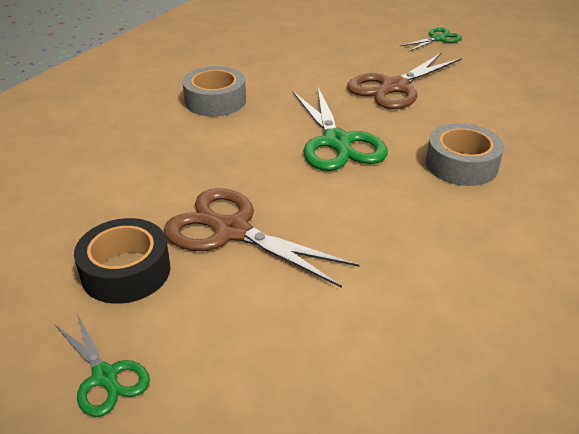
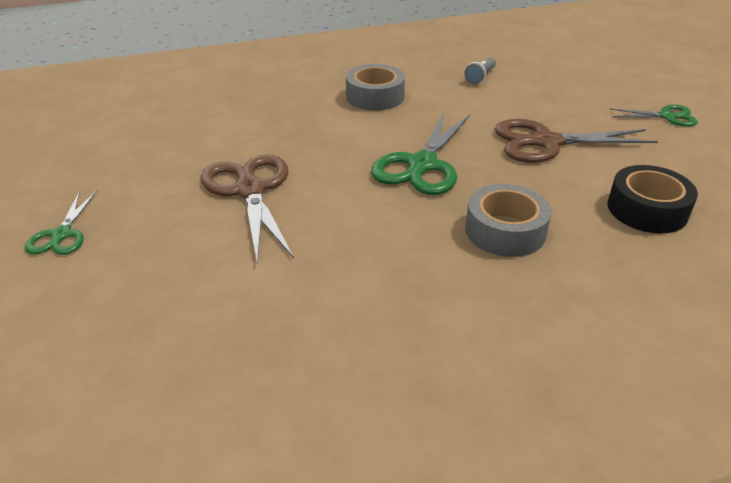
camera: 40 degrees right, 0 degrees up
(126, 271) = (155, 182): black tape -> black tape (647, 210)
(276, 53) = (480, 77): none -> grey flashlight

